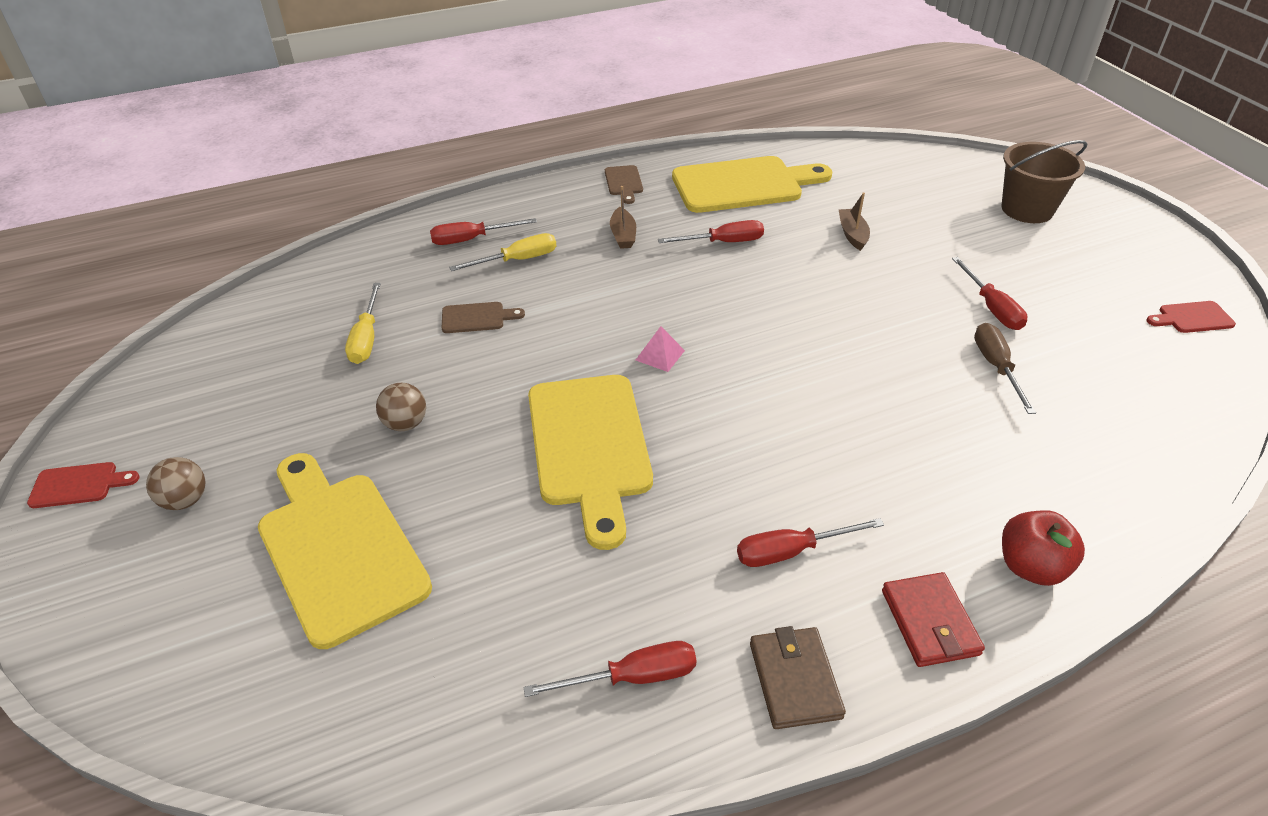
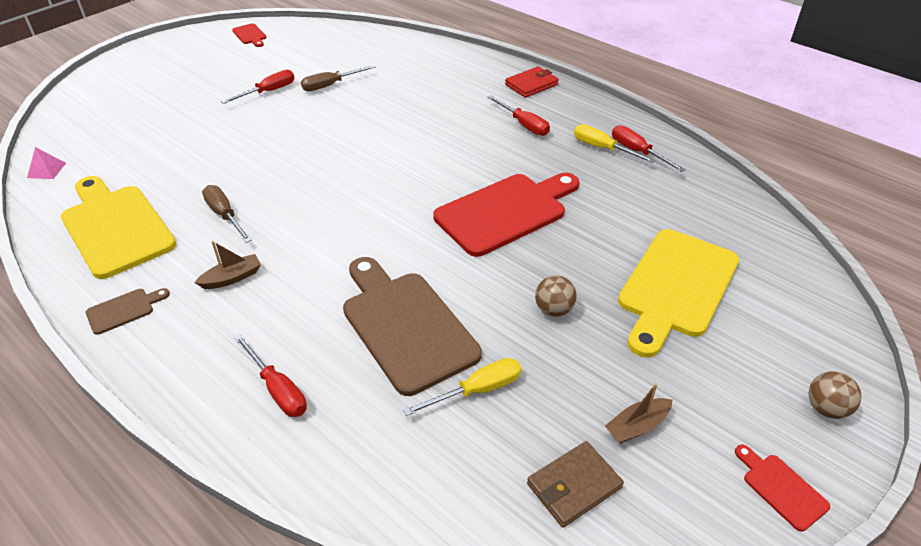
camera: 115 degrees left, 0 degrees up
(185, 500) = (723, 397): brown ball -> brown ball (826, 408)
(477, 318) = (405, 326): brown cutting board -> brown cutting board, size x2.32
(518, 260) = (302, 335): yellow screwdriver -> yellow screwdriver (602, 148)
(590, 447) = (505, 212): yellow cutting board -> red cutting board
(660, 355) = (394, 208): pink pyramid -> pink pyramid (46, 170)
(723, 242) = (225, 215): red screwdriver -> brown screwdriver
(795, 680) = (594, 111): brown wallet -> brown wallet (574, 486)
(852, 234) = (191, 155): brown boat -> brown boat (637, 426)
(1027, 209) = (132, 89): brown bucket -> none
(1031, 567) = (477, 65): red apple -> none

